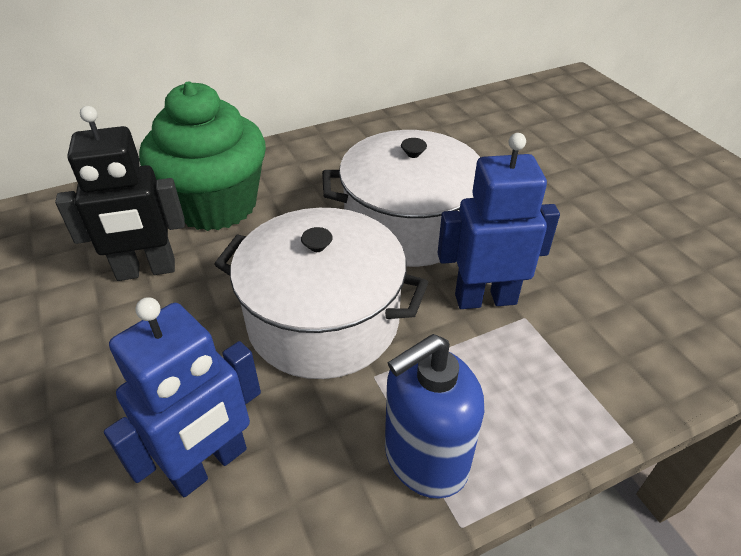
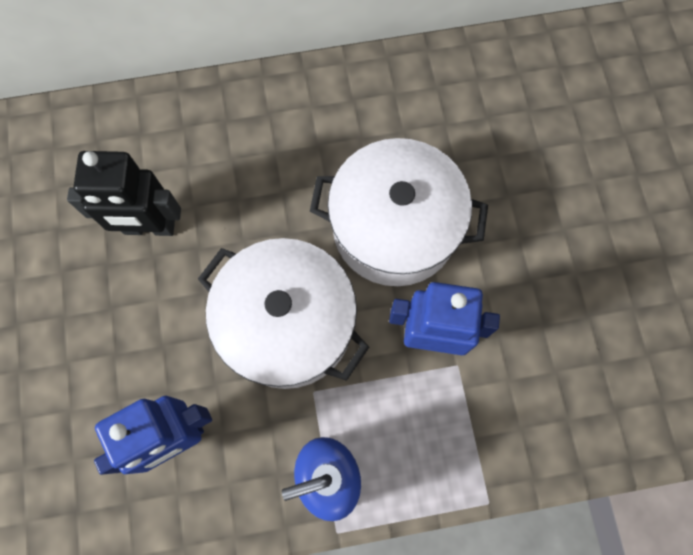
camera: 15 degrees right, 30 degrees up
(216, 205) = (221, 155): green cupcake -> none

